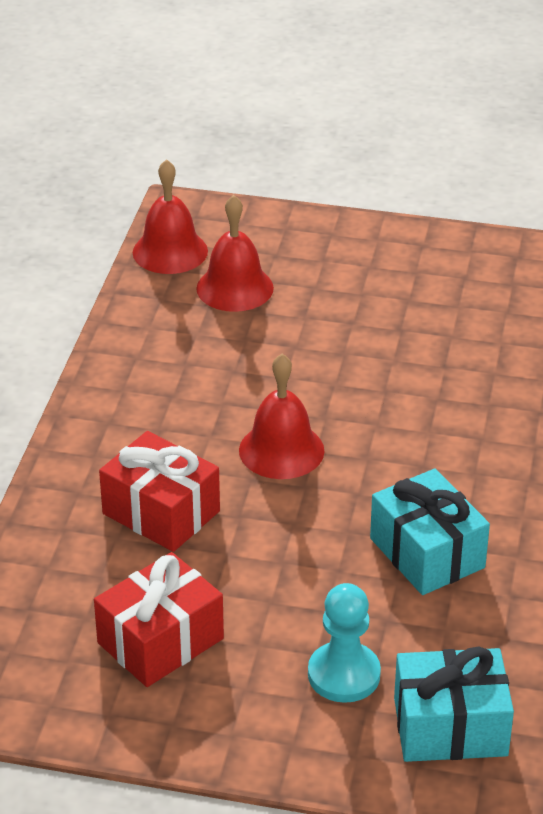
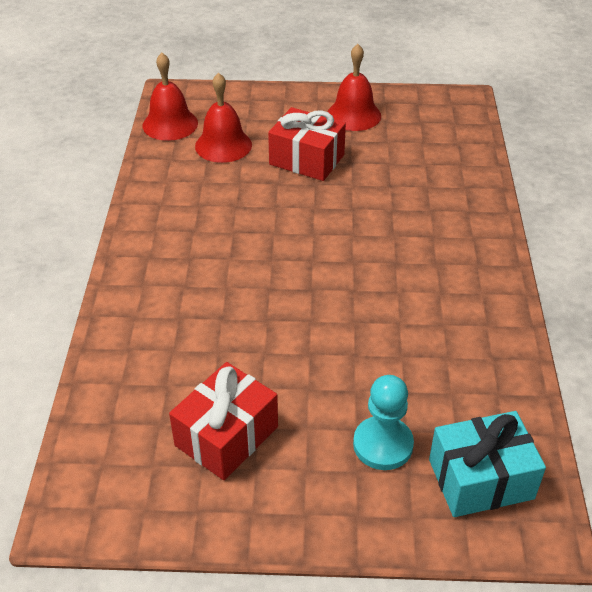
camera: 10 degrees left, 5 degrees up
(161, 512) = (204, 325): red gift -> red gift (306, 160)
(281, 450) = (286, 263): red bell -> red bell (353, 115)
(427, 553) = (419, 331): turquoise gift -> none

